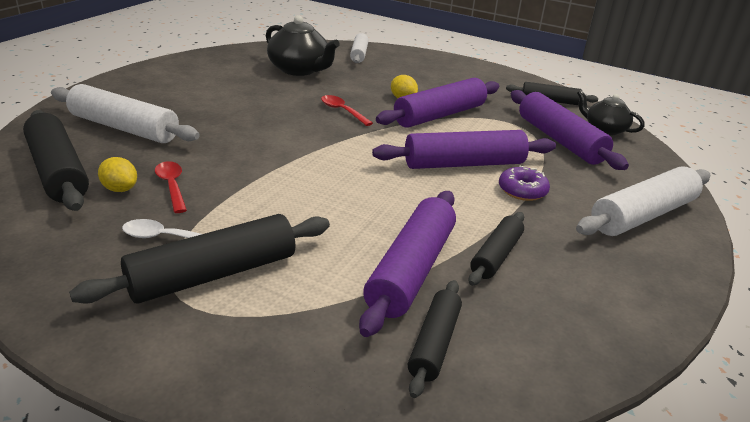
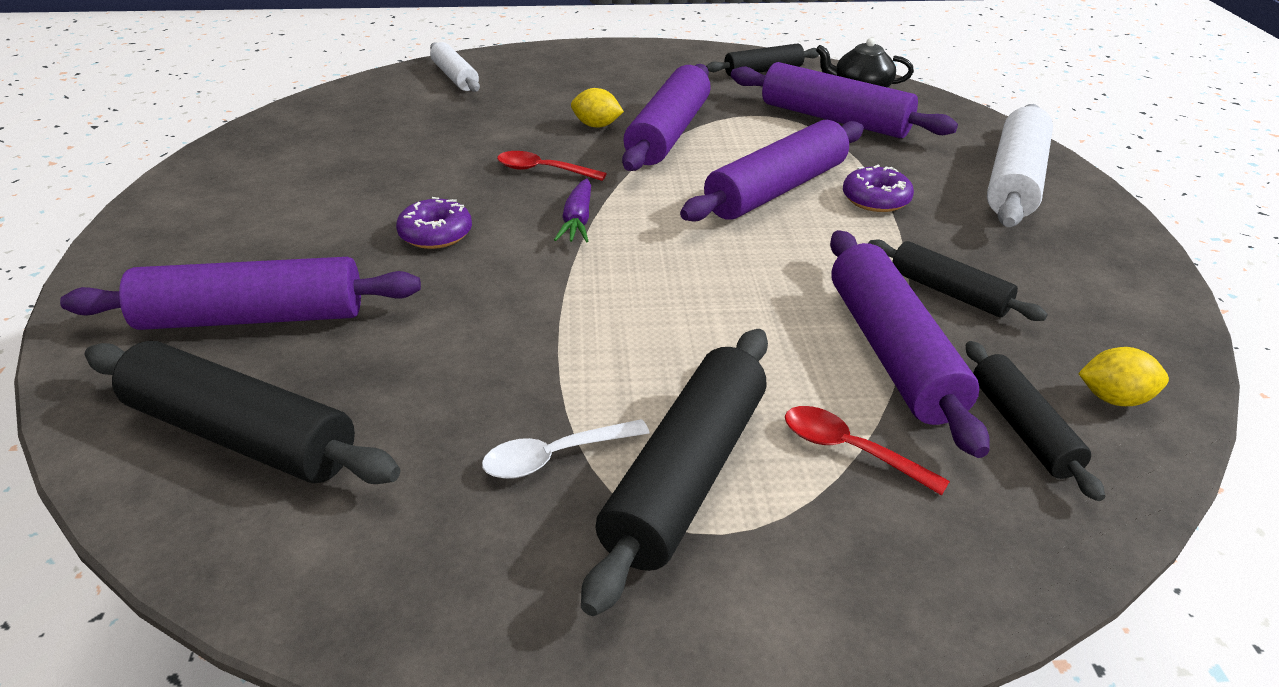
camera: 30 degrees left, 5 degrees up
(120, 189) = (385, 417): yellow lemon -> yellow lemon (1114, 399)
(124, 128) = (252, 317): white rolling pin -> purple rolling pin
(172, 186) = (457, 377): red spoon -> red spoon (850, 450)
(248, 122) = (435, 234): none -> purple donut
(299, 70) = (402, 127): black teapot -> none
(326, 140) = (577, 221): none -> purple carrot
(496, 256) = (949, 292): black rolling pin -> black rolling pin turned 45 degrees counterclockwise

